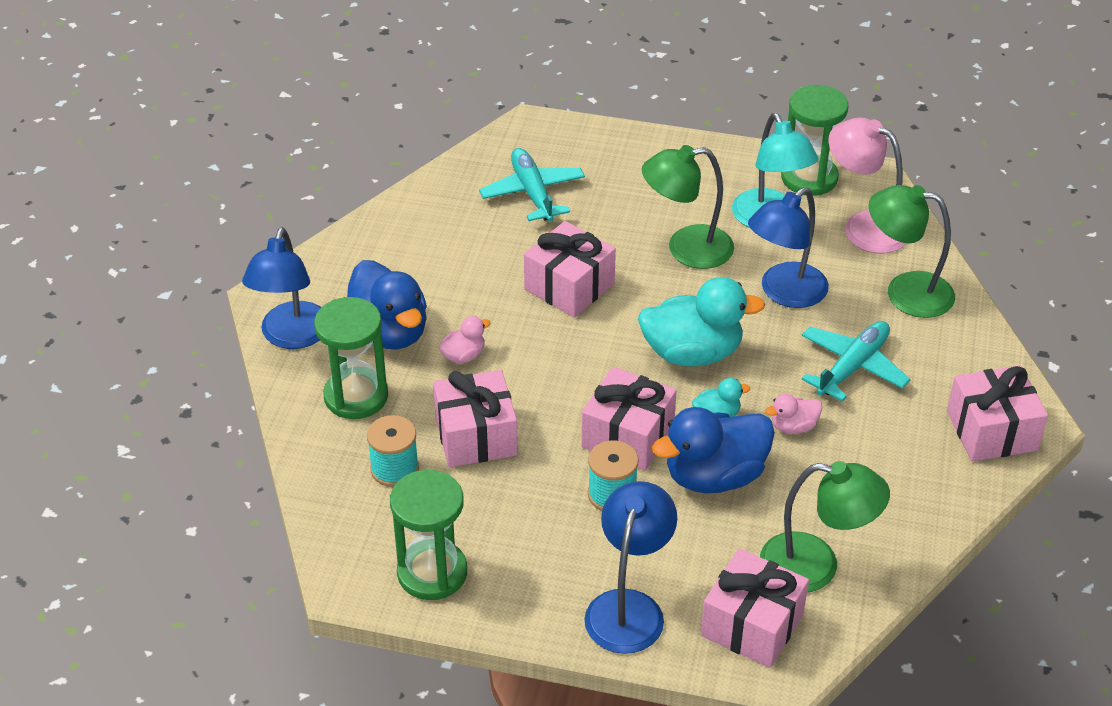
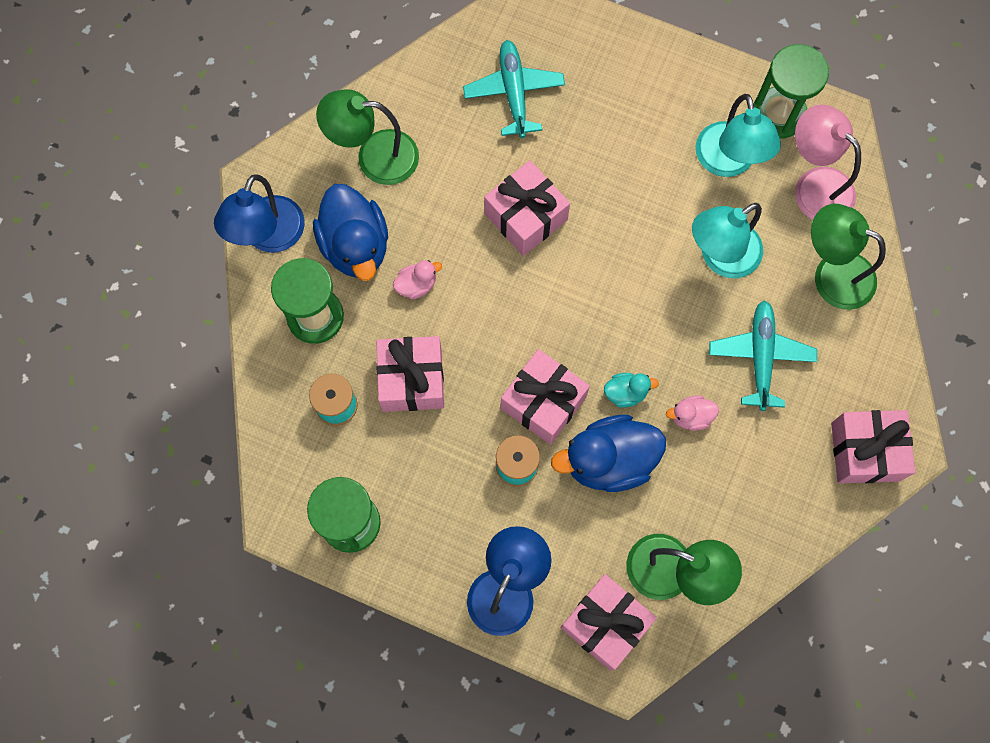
camera: 10 degrees right, 30 degrees up
(686, 249) = (642, 187): green lamp -> green lamp (374, 157)
(692, 353) = (620, 316): turquoise duck -> none
(784, 293) = (720, 257): blue lamp -> turquoise lamp
(853, 367) = (760, 356): turquoise plane -> turquoise plane turned 45 degrees counterclockwise

